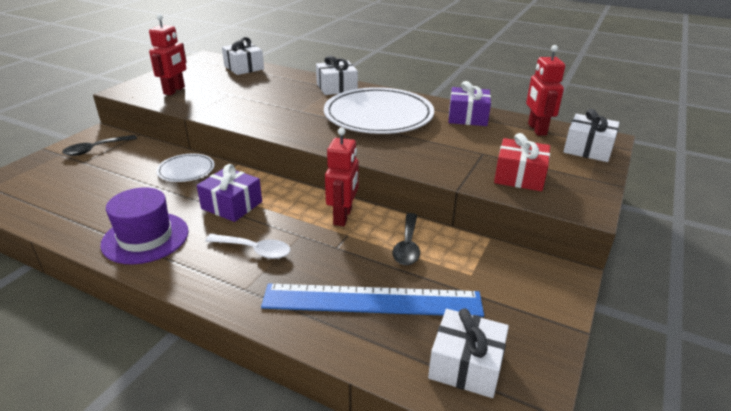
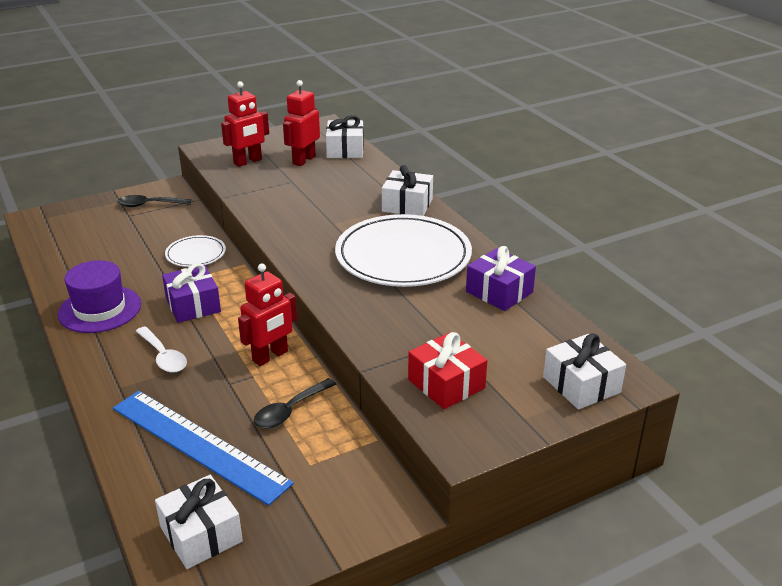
camera: 35 degrees right, 0 degrees up
(536, 129) = (558, 337): red robot -> red robot (303, 160)

